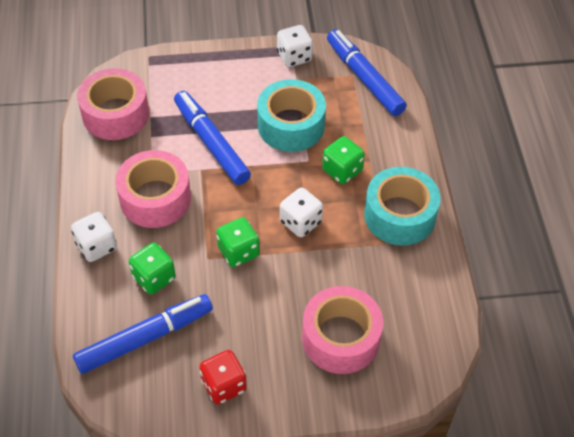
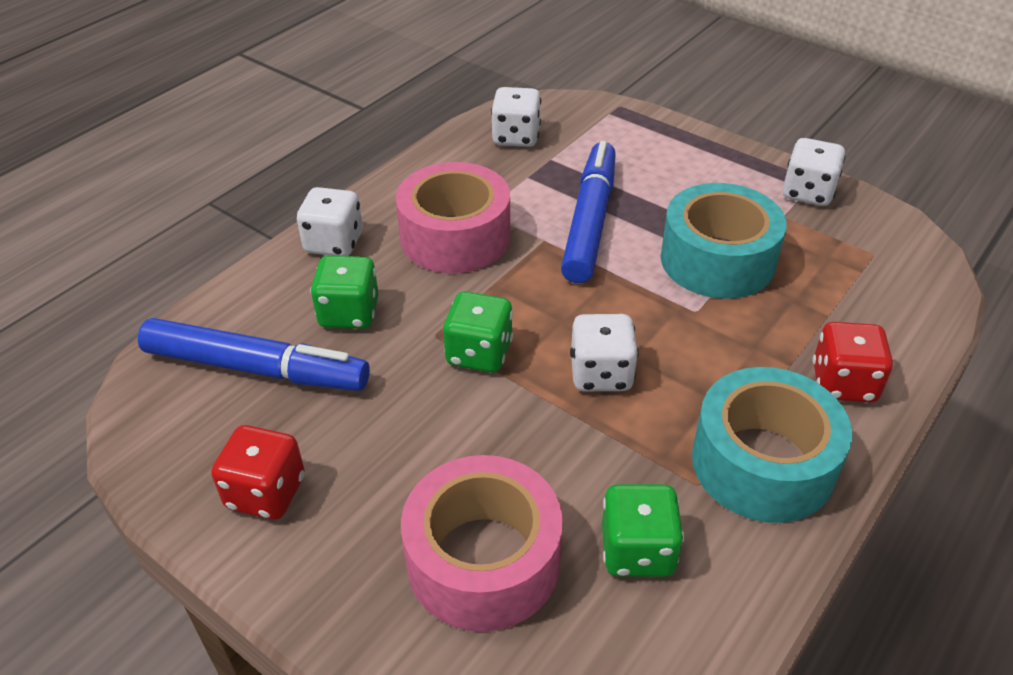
camera: 45 degrees right, 10 degrees down
(116, 114) = (516, 137): pink tape -> white dice
(342, 170) = (733, 351): green dice -> green dice (637, 550)
(364, 78) = (890, 266): blue marker -> none
(396, 155) = (843, 383): none -> red dice

